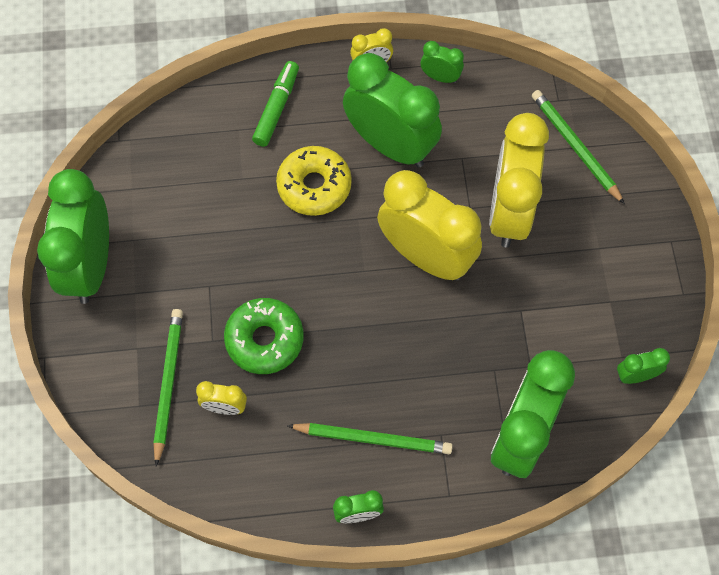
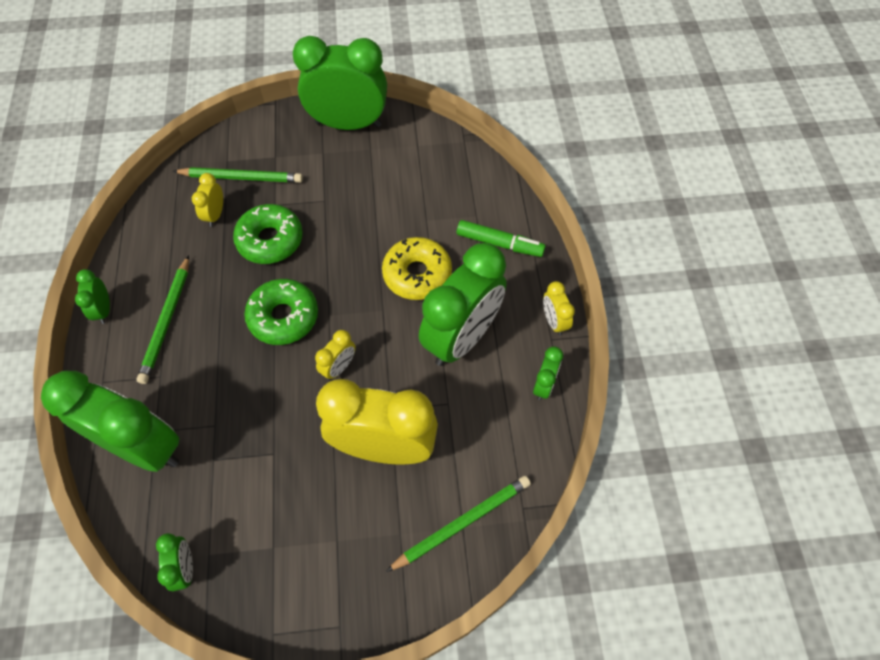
camera: 90 degrees right, 5 degrees down
(367, 315) = (283, 317): none -> green donut
(426, 256) = (339, 367): yellow clock -> yellow clock, size x0.43

